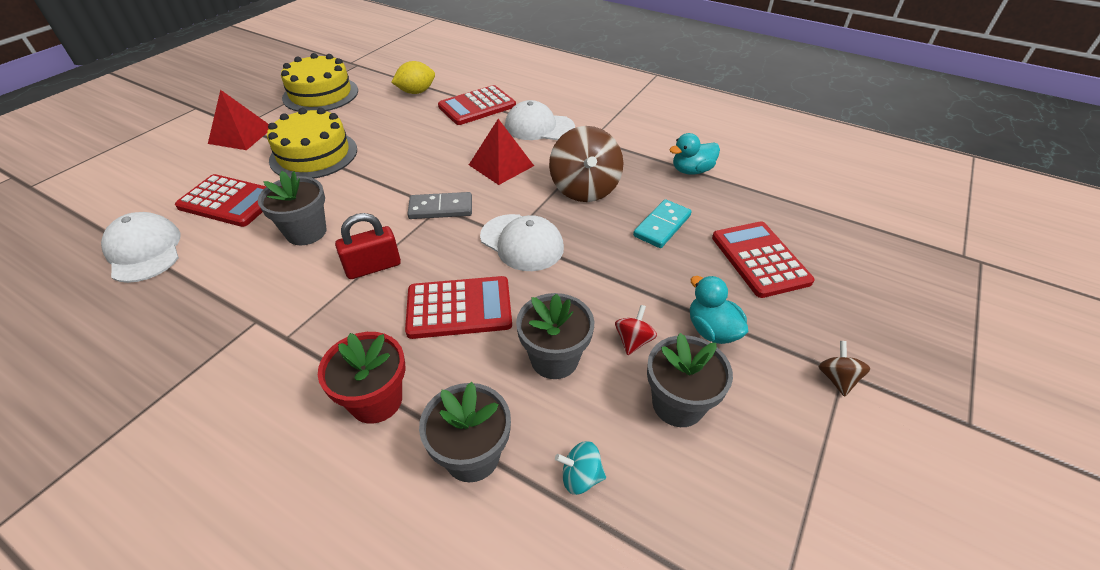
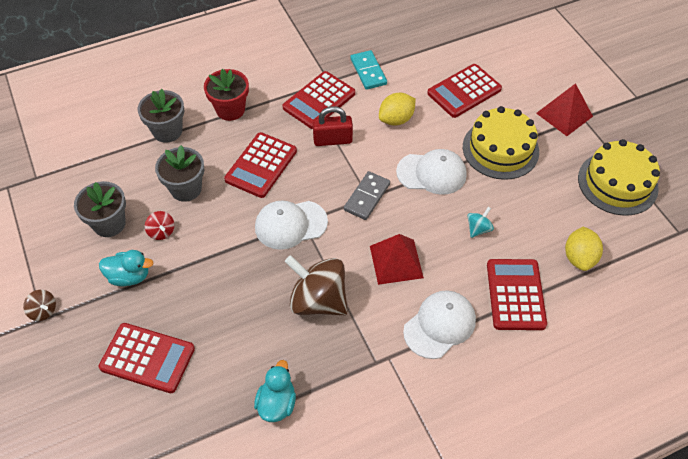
camera: 125 degrees right, 10 degrees up
(144, 251) = (434, 48): white cap -> white cap (431, 173)
(304, 311) = (319, 100): none -> red calculator
(306, 232) = (396, 119): grey flower pot -> yellow lemon
(373, 267) = (332, 140): red padlock -> red padlock turned 75 degrees clockwise
(580, 477) = (119, 163): turquoise spinning top -> turquoise spinning top (478, 229)
(662, 226) = (233, 322): turquoise domino -> turquoise domino (368, 71)

